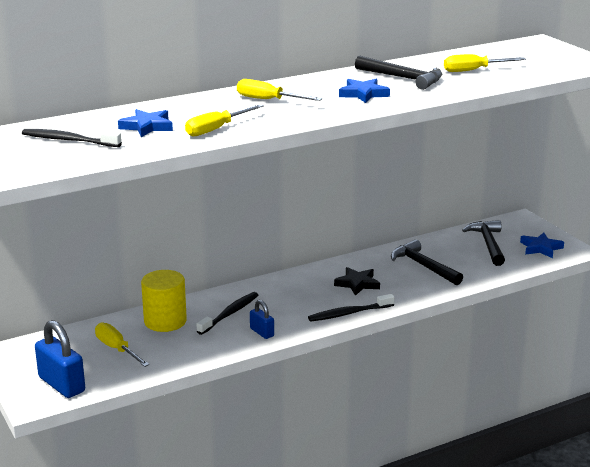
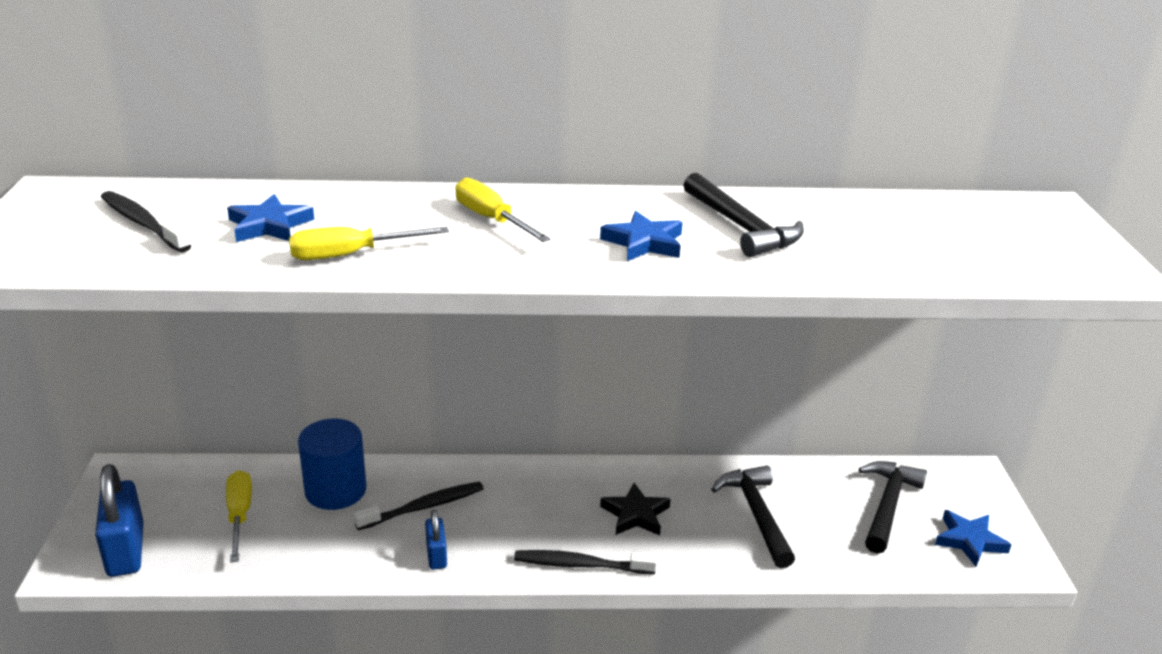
camera: 25 degrees right, 5 degrees up
(165, 321) = (335, 490): yellow cylinder -> blue cylinder
(474, 70) = (876, 238): yellow screwdriver -> none

